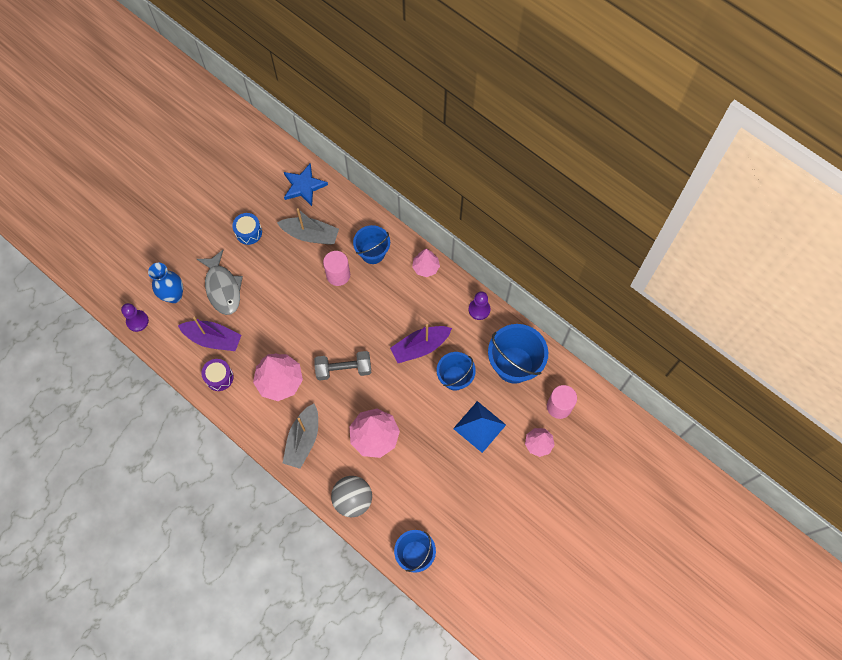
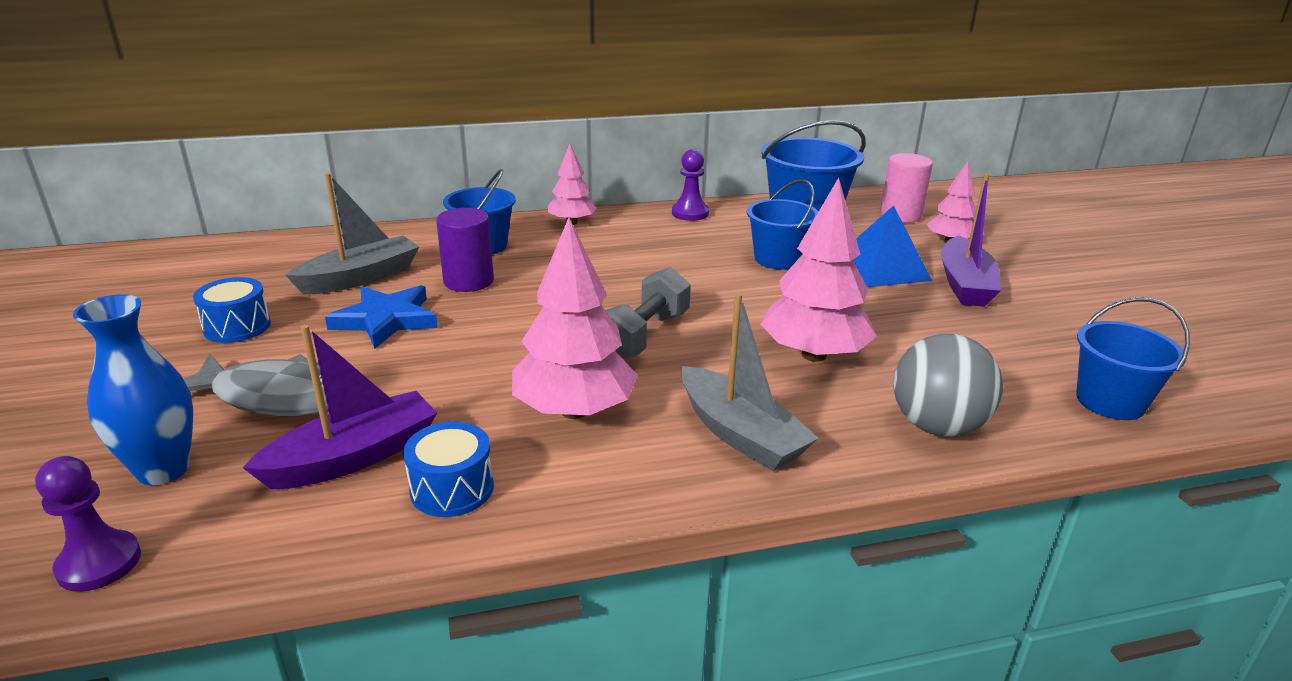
camera: 55 degrees left, 40 degrees down
(219, 377) = (452, 488): purple drum -> blue drum
(304, 186) = (275, 255): blue star -> blue star (386, 320)
(338, 275) = (468, 281): pink cylinder -> purple cylinder
(420, 347) = (691, 265): purple boat -> purple boat (965, 284)

